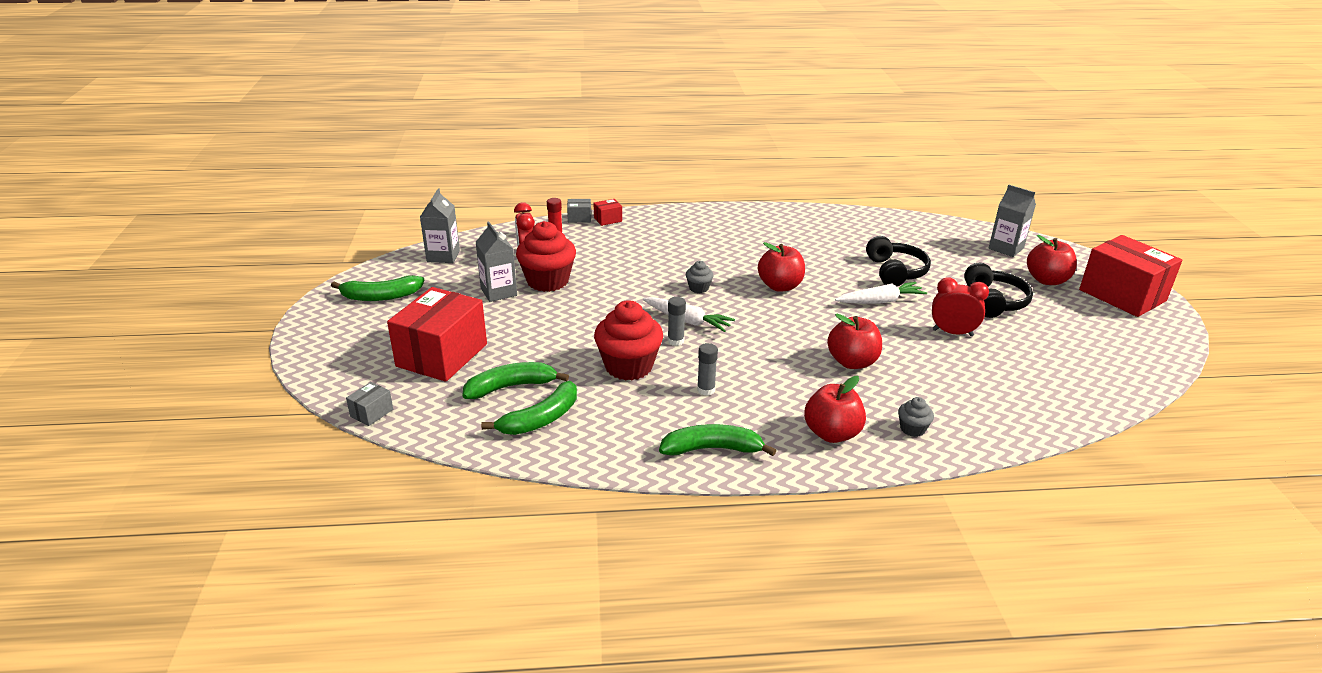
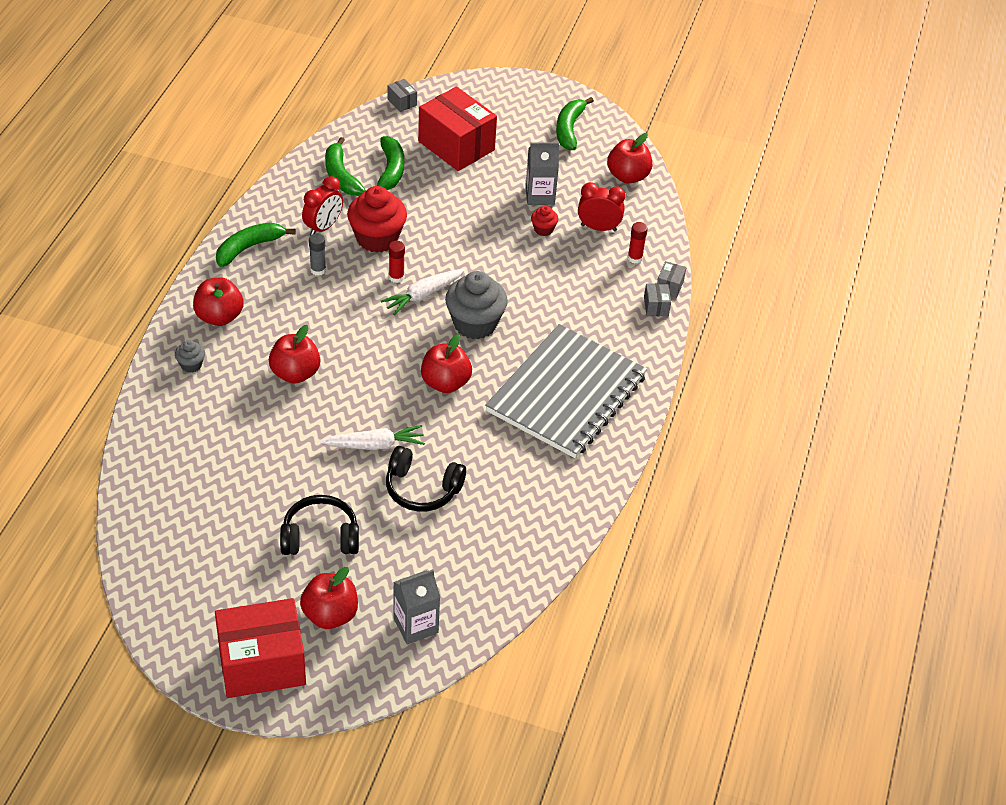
camera: 110 degrees right, 15 degrees up
(443, 256) = (628, 176): grey carton -> red apple
(547, 281) = (543, 229): red cupcake -> red cupcake, size x0.47
(608, 219) = (656, 306): red box -> grey box
(675, 341) = (396, 277): grey glue stick -> red glue stick
(698, 288) = (475, 323): grey cupcake -> grey cupcake, size x2.13
(712, 449) = (249, 248): green banana -> green banana turned 150 degrees counterclockwise
(736, 236) = (566, 394): none -> grey notebook
(880, 301) = (375, 445): white carrot -> white carrot turned 105 degrees counterclockwise
(952, 333) = (291, 468): red clock -> red clock (323, 227)
(993, 301) = (320, 537): black headphones -> black headphones turned 150 degrees clockwise

